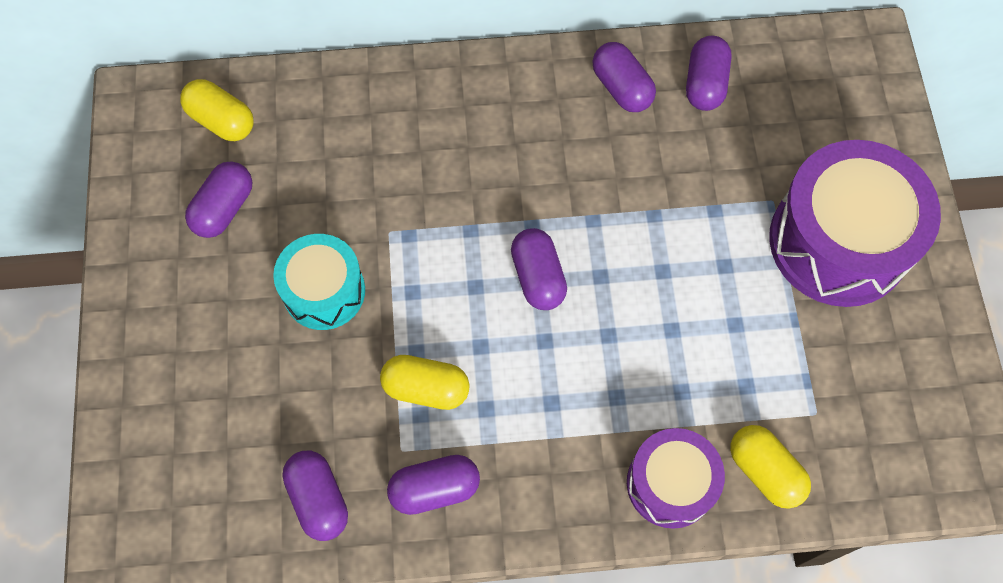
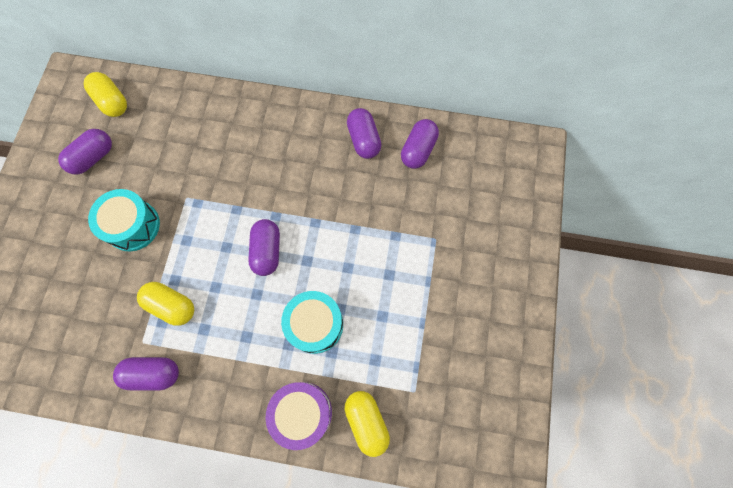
camera: 15 degrees right, 5 degrees up
(319, 499) = (80, 360): purple capsule -> none
(644, 360) = (315, 324): none -> turquoise drum
(838, 242) = (469, 278): purple drum -> none

